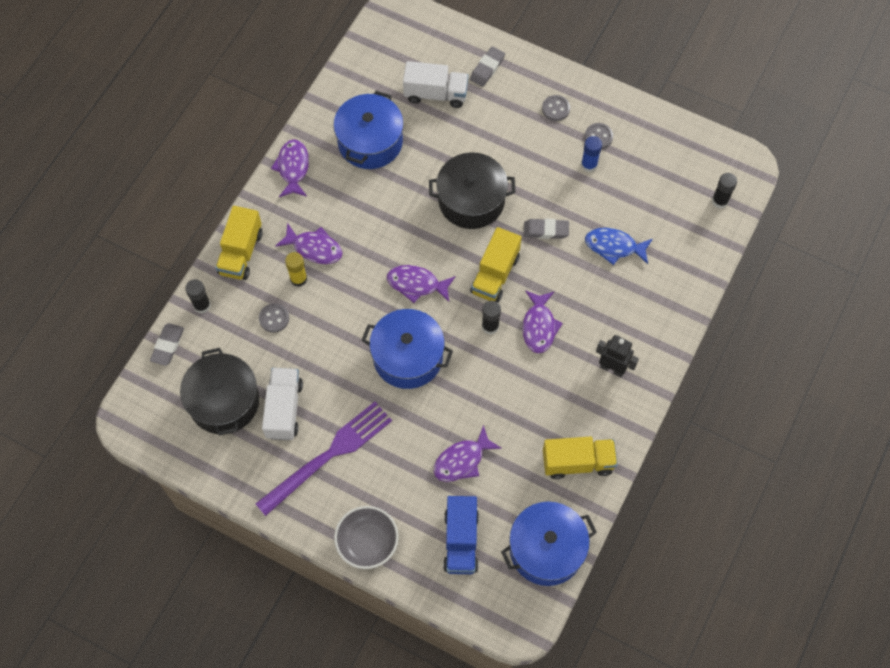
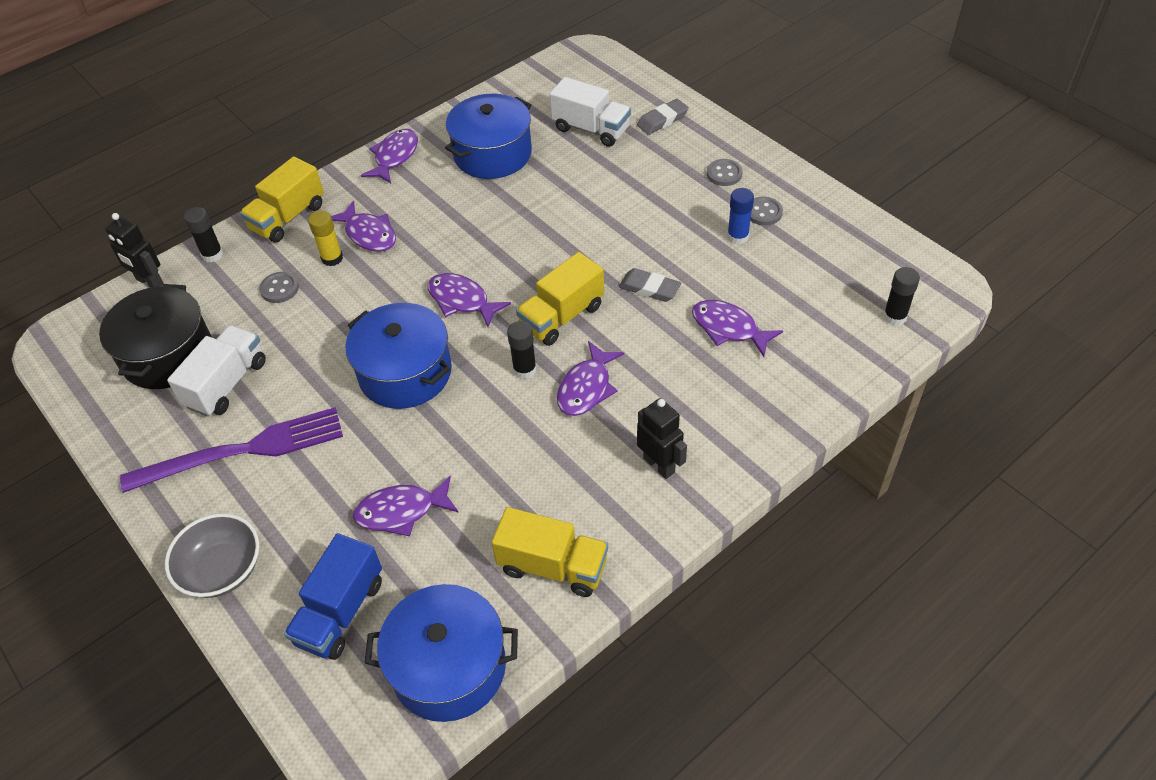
camera: 25 degrees right, 15 degrees down
(167, 345) = (149, 282): grey eraser -> black robot
(471, 200) = (575, 236): black pot -> none
(614, 246) = (729, 328): blue fish -> purple fish

